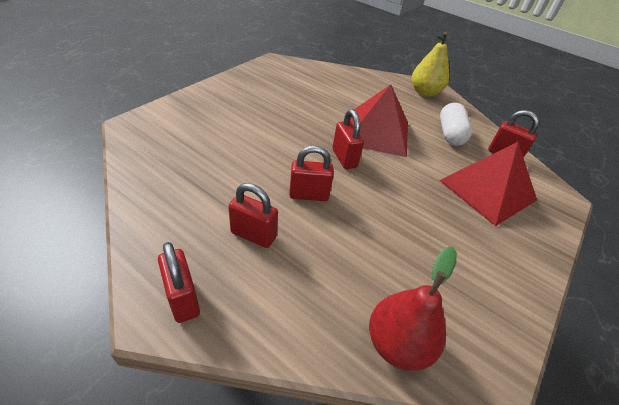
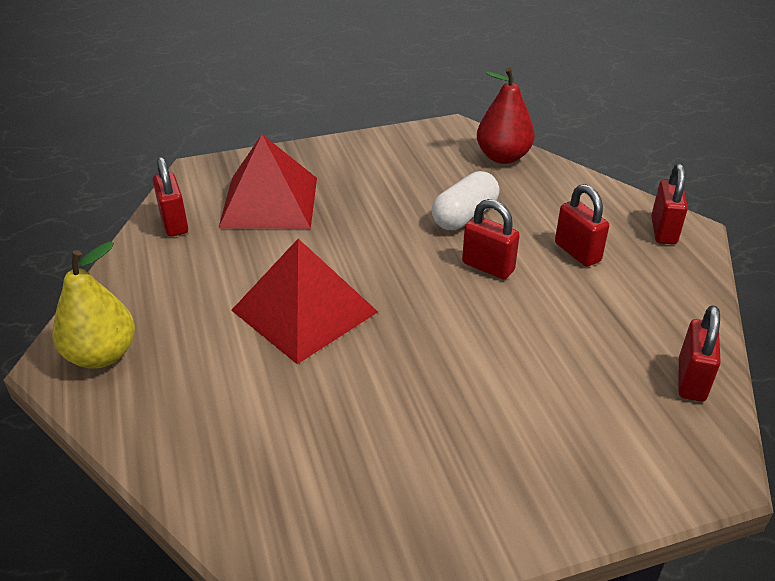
camera: 140 degrees left, 5 degrees down
(344, 158) = (399, 291): red padlock -> red padlock (691, 380)
(450, 134) = (196, 270): white capsule -> white capsule (464, 216)

